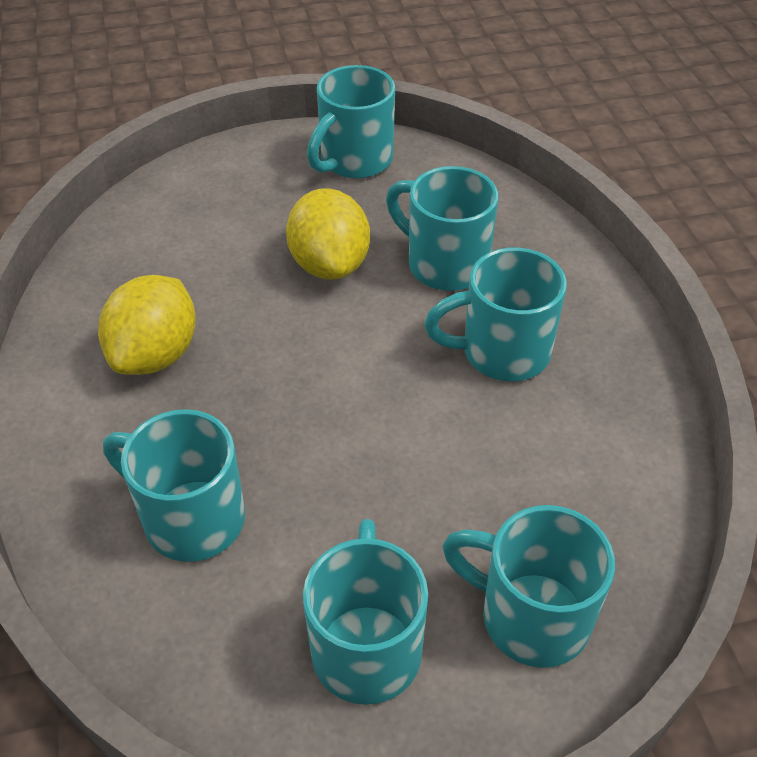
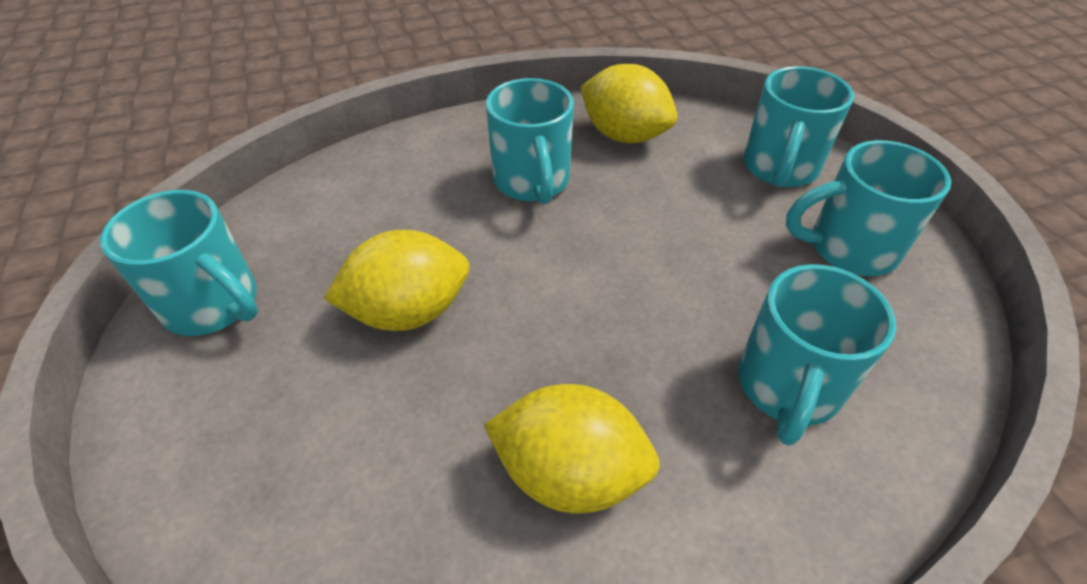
camera: 95 degrees left, 0 degrees up
(445, 264) = (415, 220): turquoise mug -> none
(598, 448) = (624, 135): none -> yellow lemon

